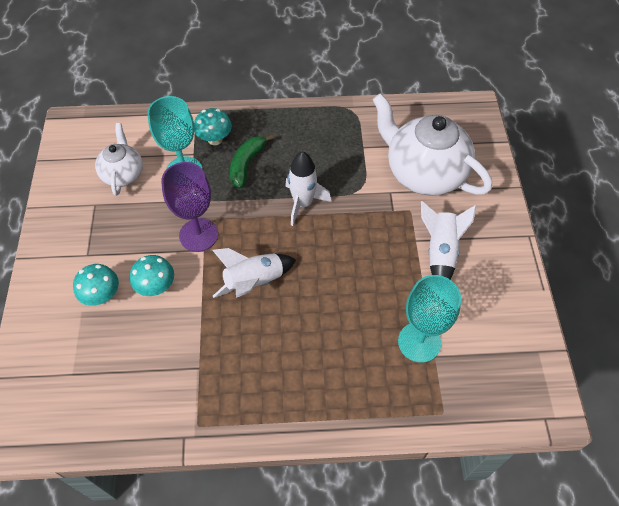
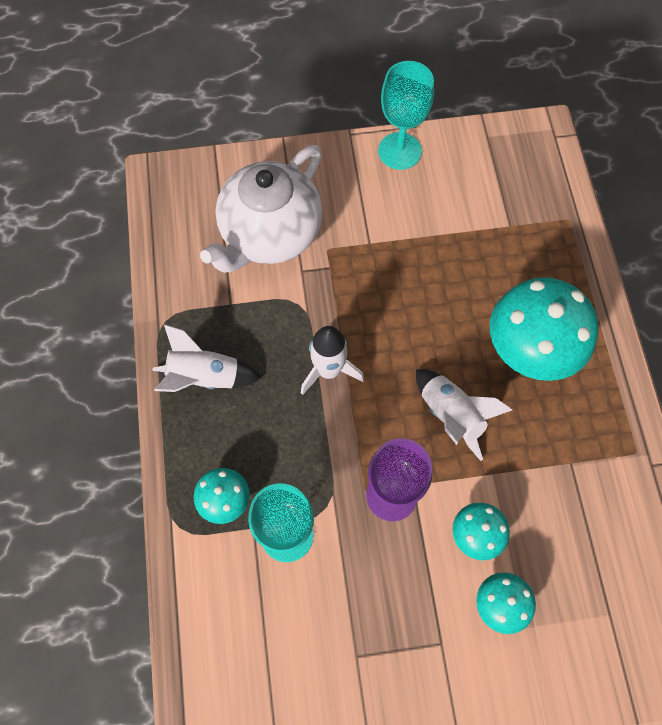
camera: 95 degrees left, 10 degrees up
(123, 174) = (298, 626): white teapot -> none
(247, 164) = (269, 449): green banana -> none
(305, 352) = (530, 350): none -> turquoise mushroom
(419, 342) = (497, 239): turquoise goblet -> turquoise goblet (399, 151)
(440, 252) = (382, 218): white rocket -> white rocket (204, 377)

